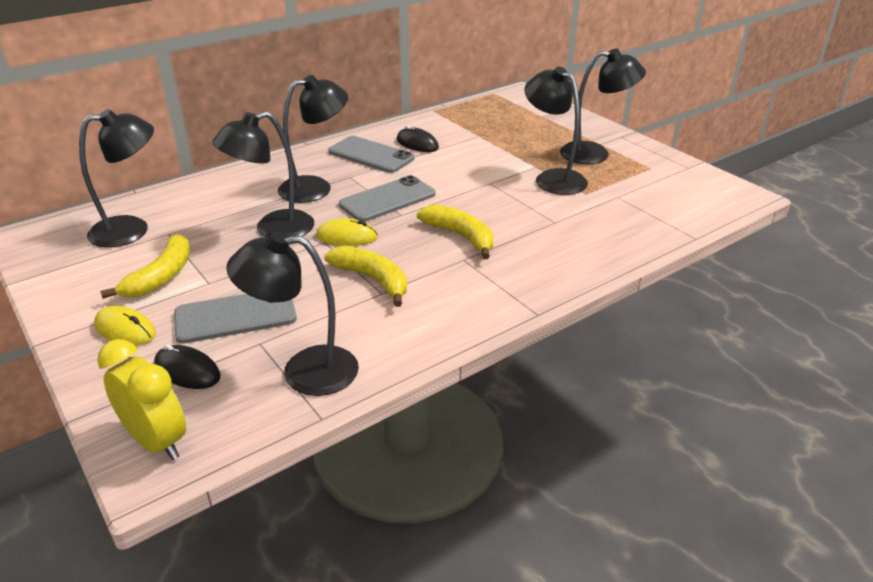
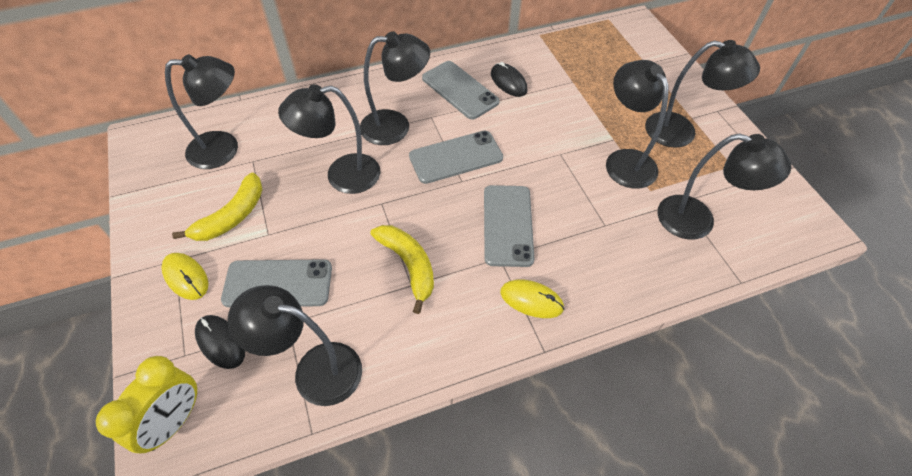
camera: 15 degrees right, 20 degrees up
(156, 441) = (174, 421): yellow clock -> yellow clock turned 60 degrees clockwise
(347, 237) = (403, 201): yellow mouse -> yellow mouse (531, 300)
(461, 236) = (507, 225): yellow banana -> grey phone
(638, 206) = (697, 221): none -> black lamp

